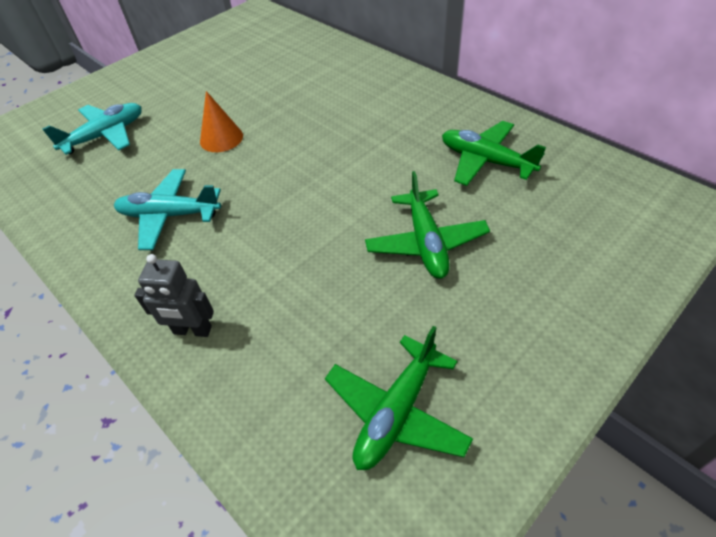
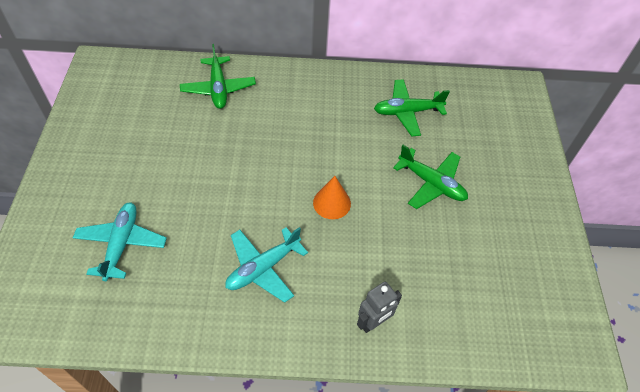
camera: 50 degrees left, 5 degrees up
(221, 138) = (223, 190): orange cone -> orange cone (332, 203)
(397, 412) = (512, 281): green plane -> green plane (218, 88)

